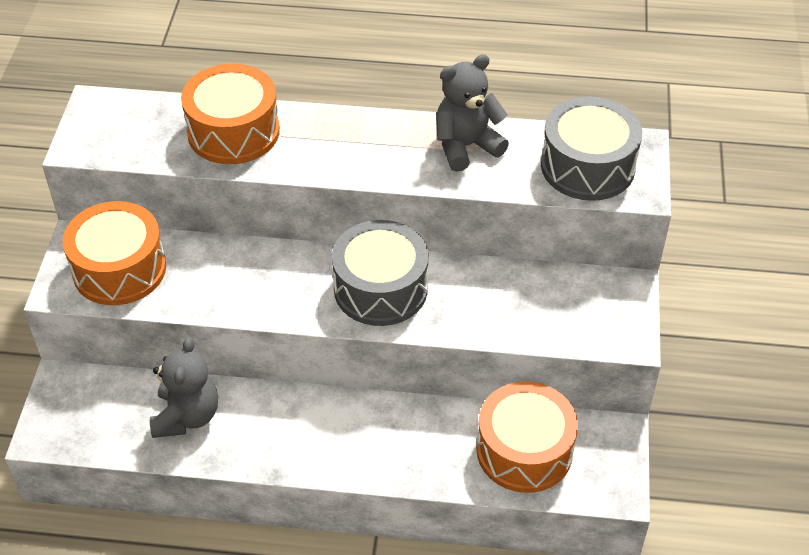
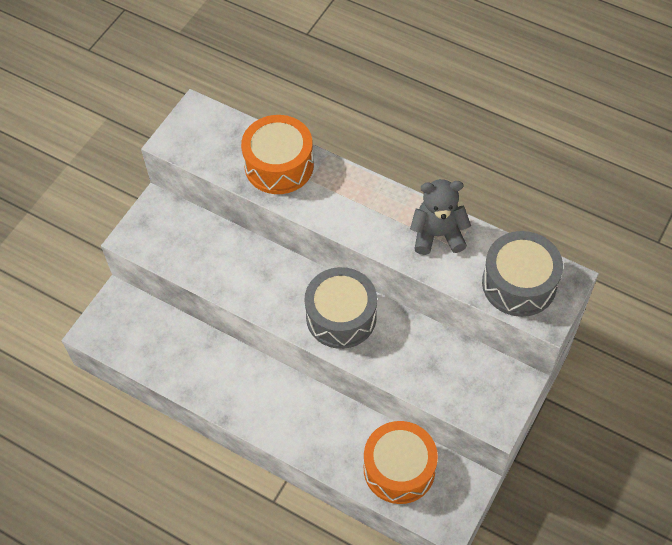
camera: 25 degrees right, 10 degrees up
(119, 269) = (173, 236): orange drum -> none
(187, 416) = (186, 354): grey teddy bear -> none

